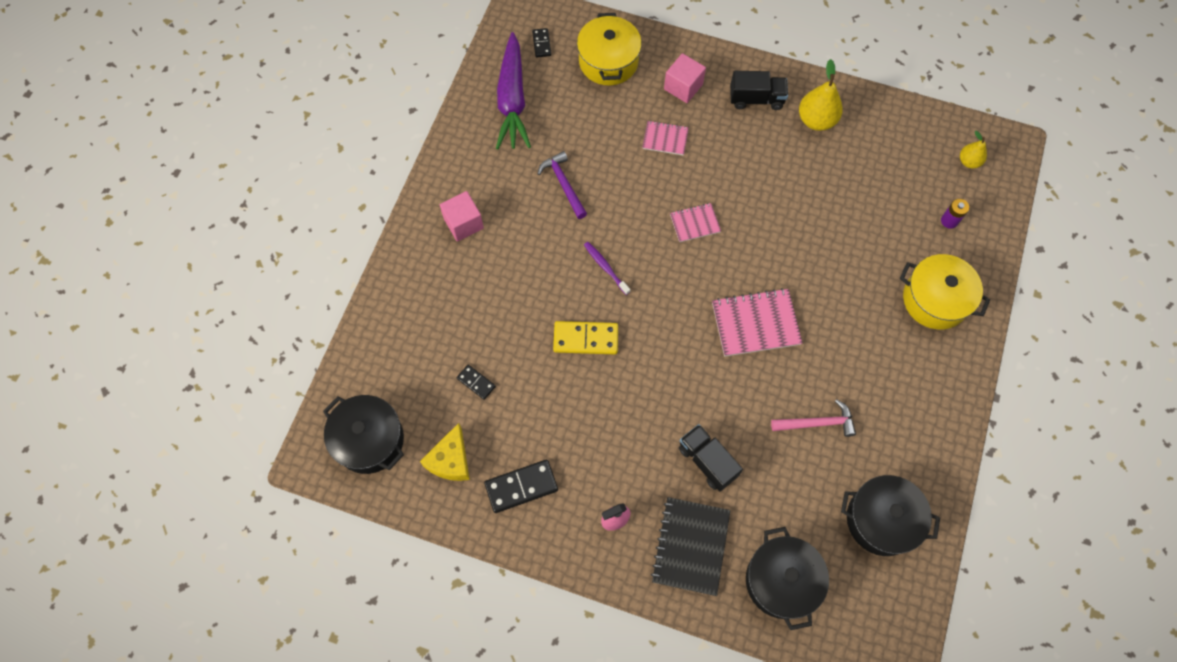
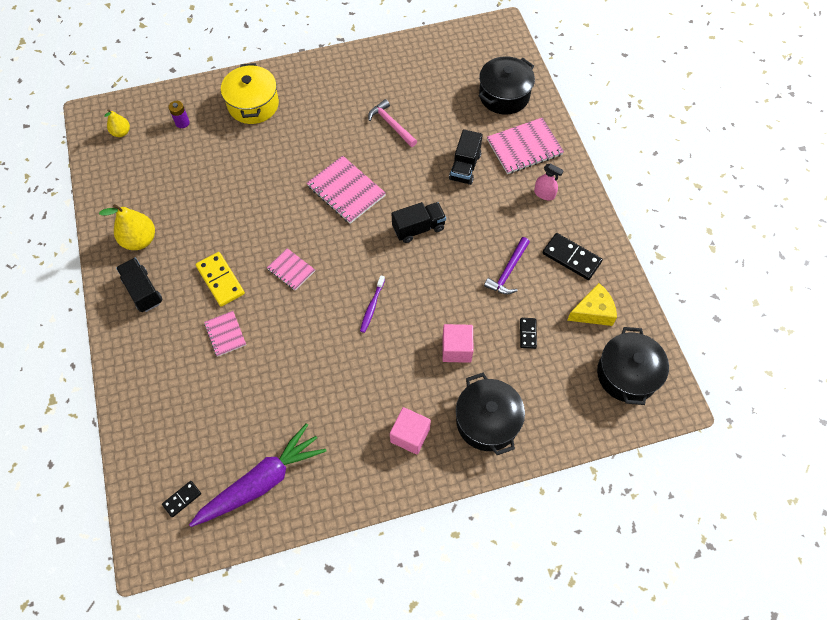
camera: 125 degrees left, 5 degrees down
(563, 184) = (319, 383): purple hammer -> purple hammer (508, 272)
(585, 339) = (438, 284): yellow domino -> yellow domino (220, 280)
(608, 61) = (169, 427): yellow pot -> none
(662, 363) = (418, 228): none -> black truck
(683, 87) = (162, 351): pink cube -> pink cube (456, 349)
(690, 546) = (524, 147): black notebook -> pink notebook
(881, 520) = (427, 68): black pot -> black pot (487, 421)

